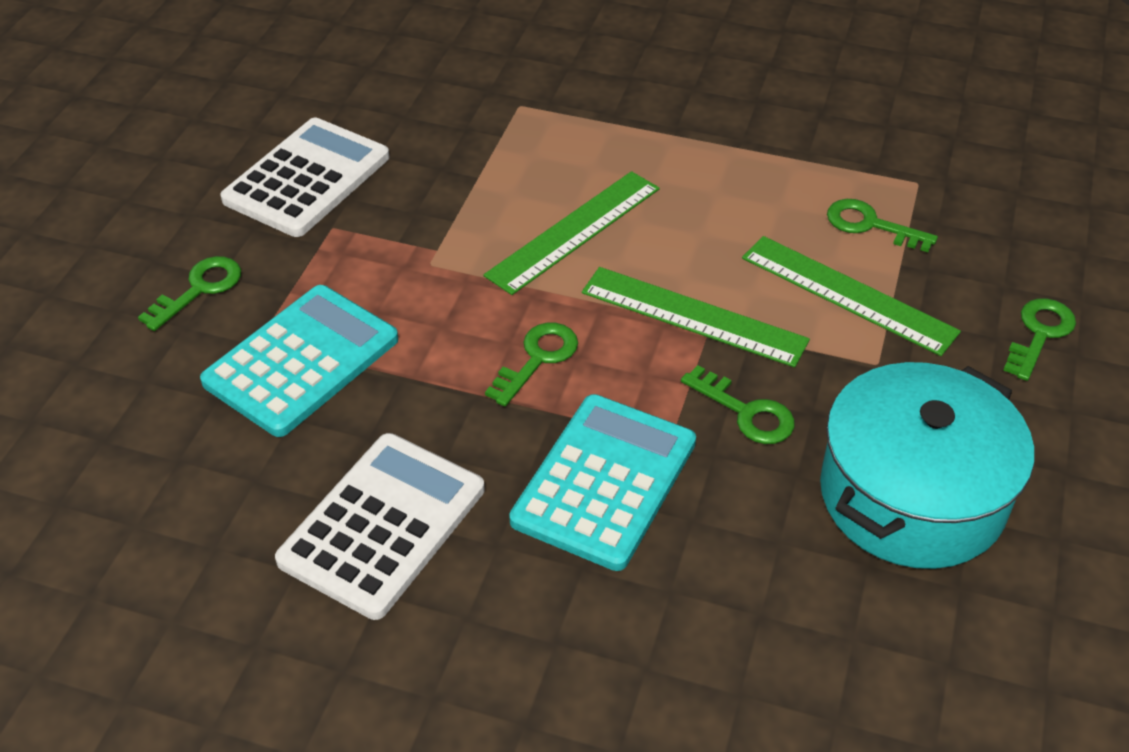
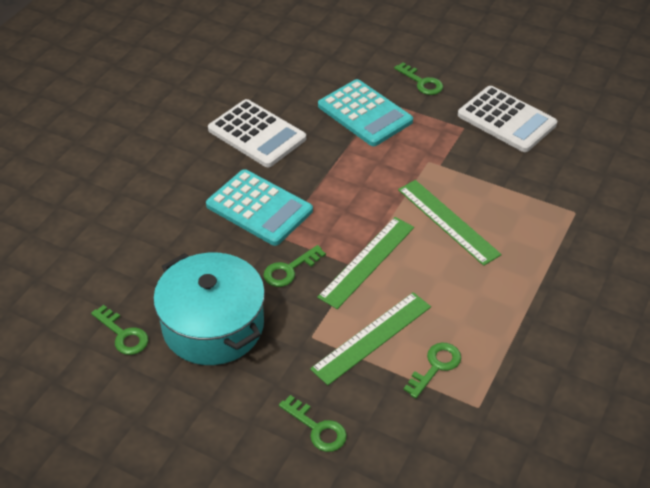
camera: 100 degrees right, 0 degrees up
(537, 359) = (347, 194): green key -> green key (123, 334)

